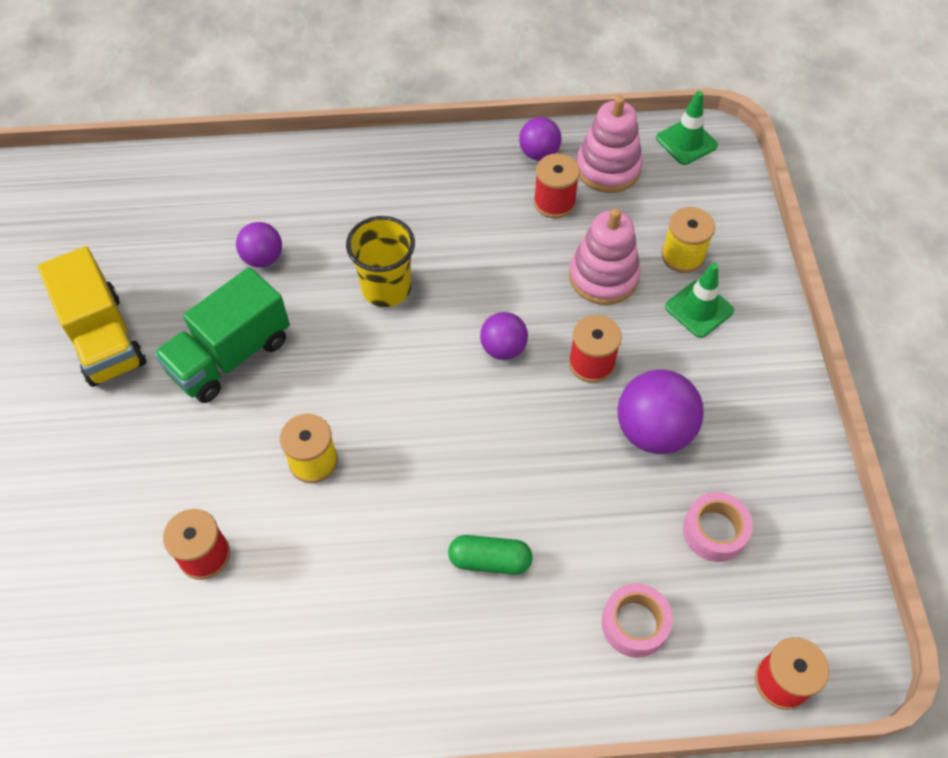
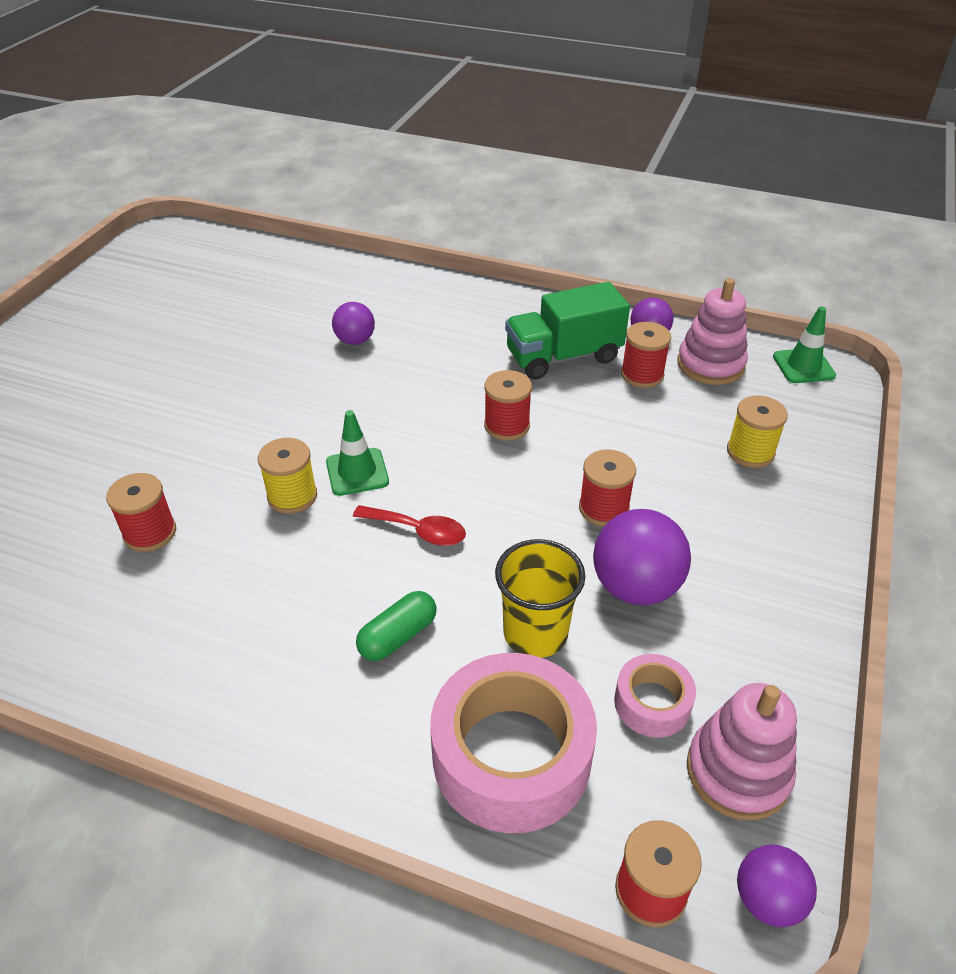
camera: 25 degrees right, 15 degrees down
(104, 338) = (191, 355): yellow truck -> none
(230, 356) = (280, 398): green truck -> green truck (563, 357)
(386, 288) = (445, 391): yellow cup -> yellow cup (535, 633)
(448, 450) = (418, 531): none -> red spoon
(464, 306) = (507, 426): none -> red spool
(490, 560) = (398, 636): green capsule -> green capsule turned 75 degrees counterclockwise
(503, 348) = (523, 469): purple ball -> purple ball (767, 899)
(603, 277) = (657, 444): pink stacking toy -> pink stacking toy (737, 772)
(634, 624) = (511, 756): pink tape -> pink tape, size x1.99
(699, 309) = (744, 500): green traffic cone -> green traffic cone (357, 472)

